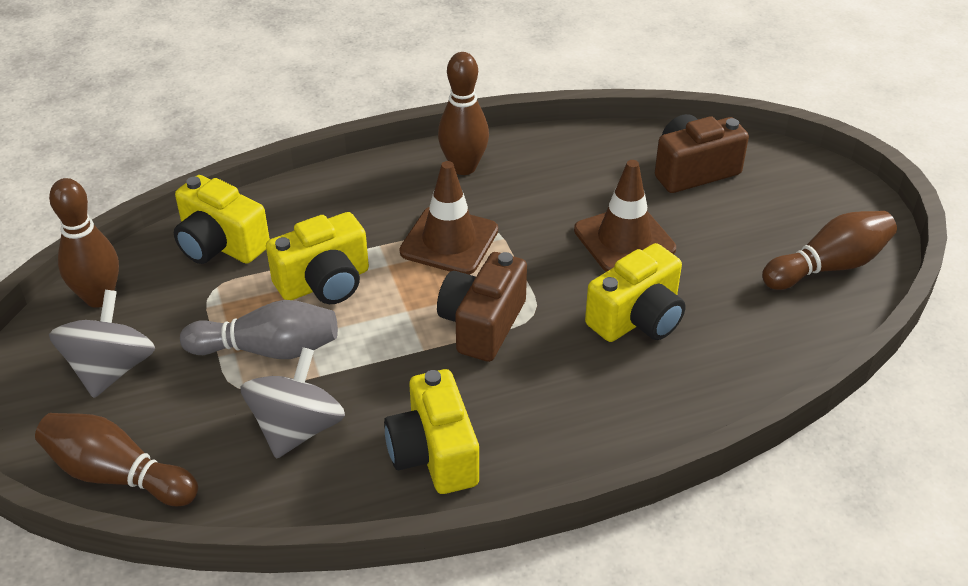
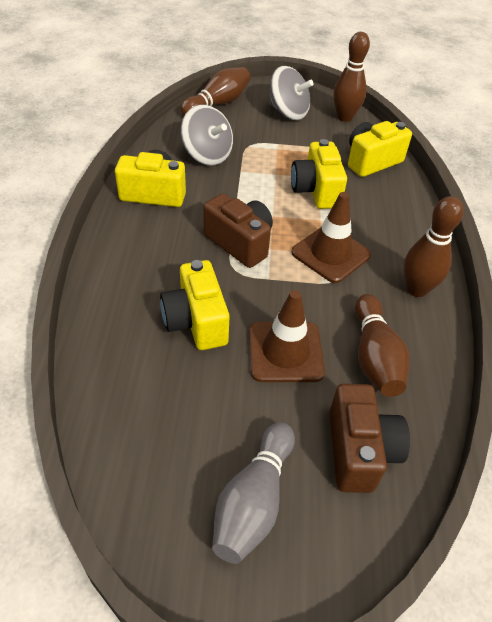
camera: 110 degrees right, 5 degrees up
(268, 349) = (271, 159): grey bowling pin -> grey bowling pin (253, 501)
(829, 266) = (172, 492): brown bowling pin -> brown bowling pin (374, 357)

